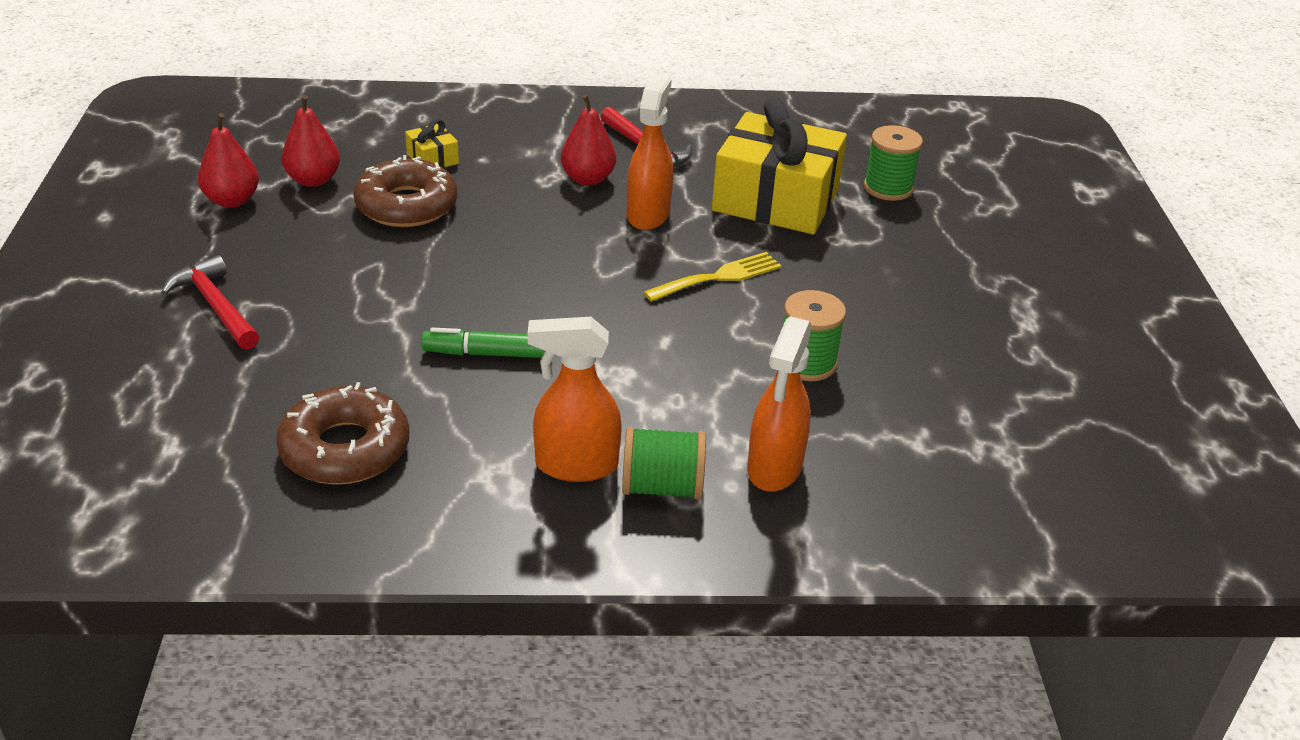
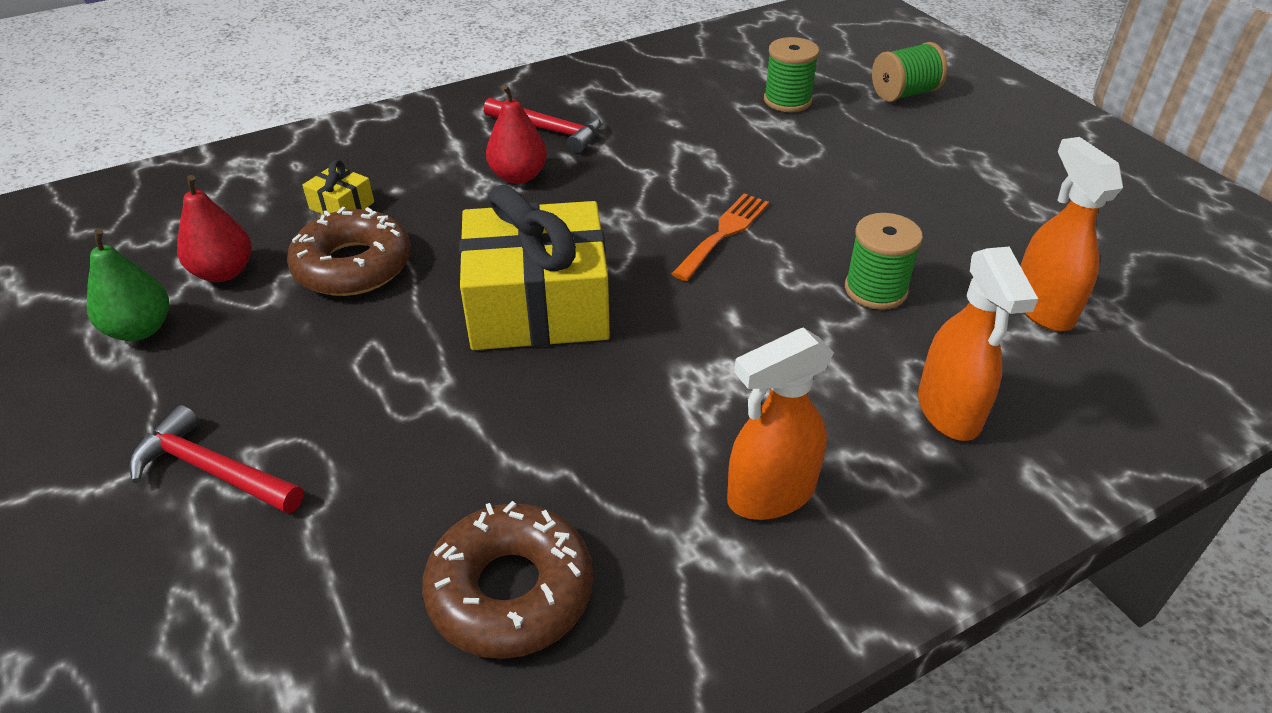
camera: 25 degrees left, 5 degrees up
(232, 200) = (140, 329): red pear -> green pear
(488, 353) = (575, 401): green marker -> none
(648, 214) = (606, 193): orange spray bottle -> orange spray bottle (1042, 307)
(662, 487) = (872, 480): green spool -> green spool (904, 93)
(719, 277) = (724, 233): yellow fork -> orange fork
(775, 199) = (706, 141): yellow gift -> yellow gift (538, 305)

